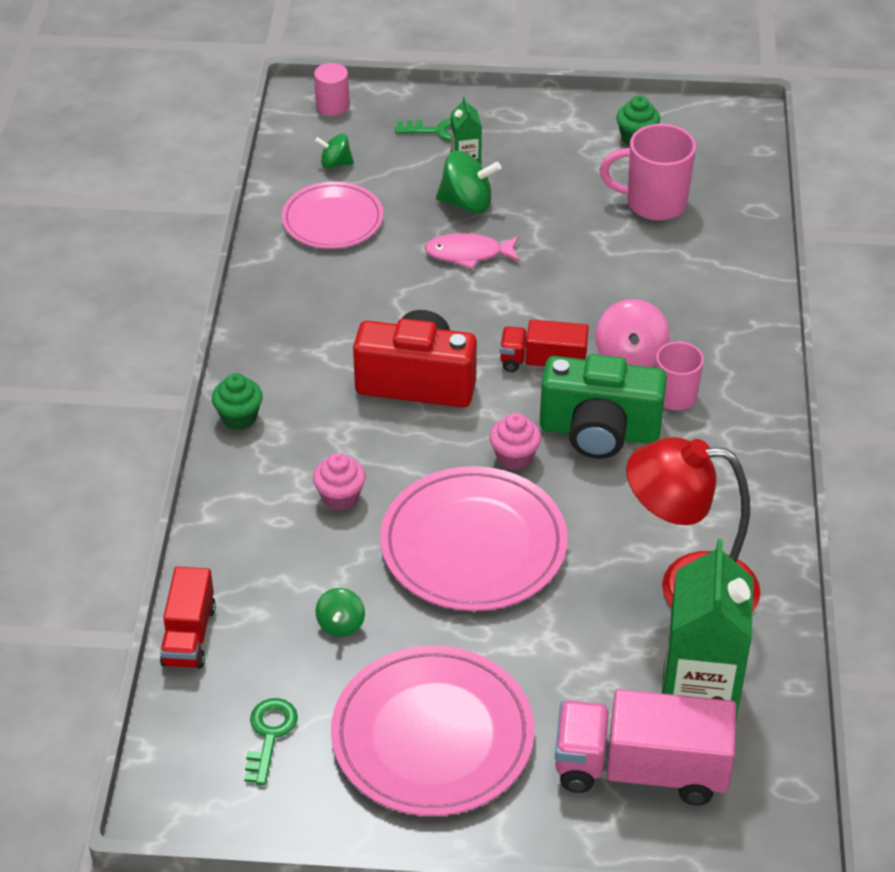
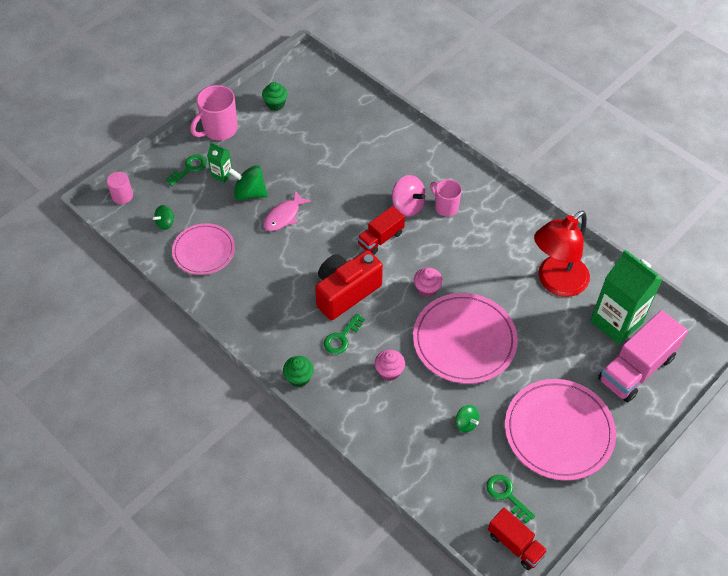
camera: 50 degrees left, 10 degrees up
(189, 635) = (419, 490): red truck -> red truck (515, 544)
(342, 420) = (341, 338): none -> green key
(467, 203) = (250, 193): green spinning top -> green spinning top turned 120 degrees counterclockwise
(599, 432) = (441, 248): green camera -> none
(653, 203) = (323, 129): pink mug -> pink mug (219, 130)

